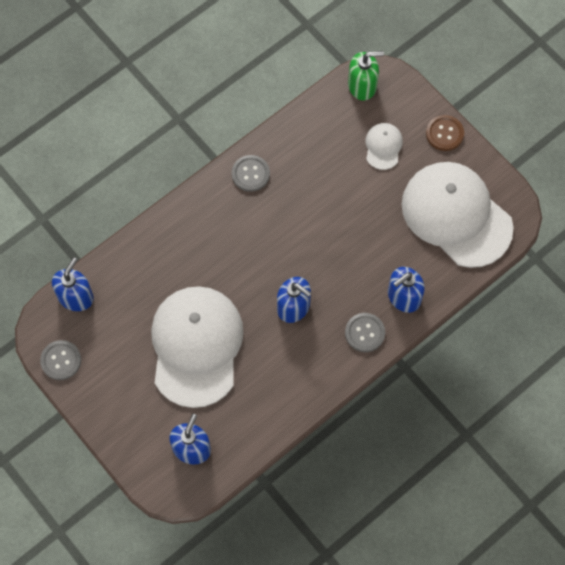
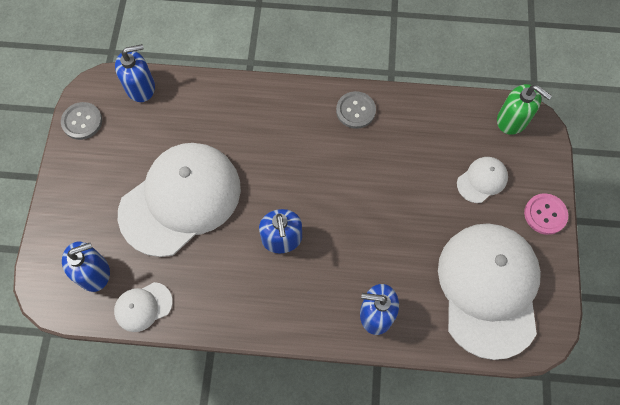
camera: 45 degrees right, 0 degrees up
(250, 437) = (143, 307): none -> white cap
(364, 333) = (314, 312): grey button -> none
(444, 133) = (545, 214): brown button -> pink button

